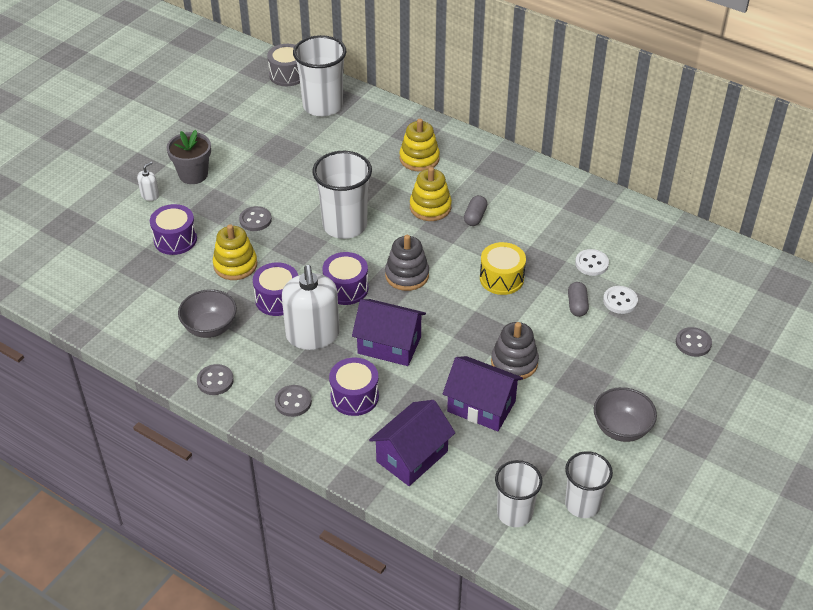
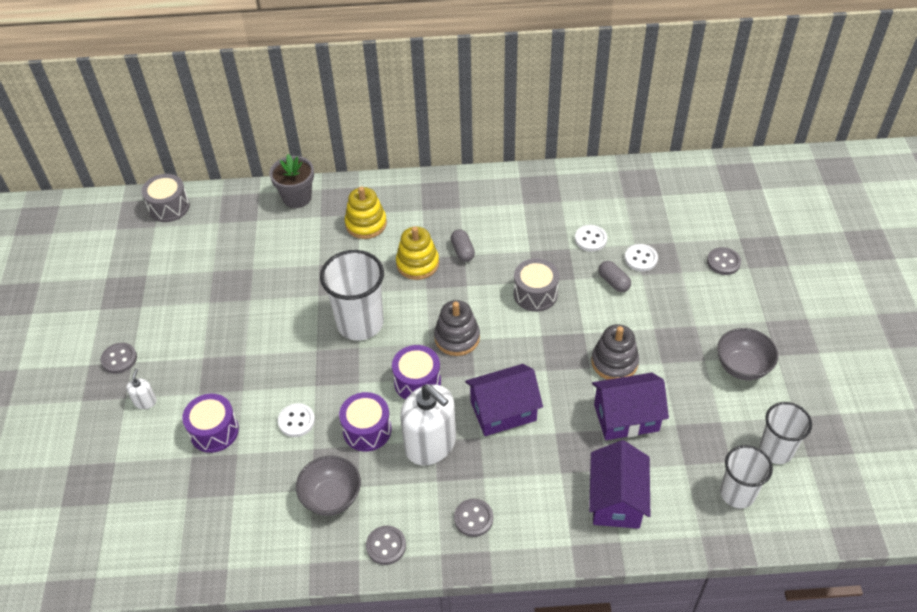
camera: 35 degrees left, 5 degrees up
(193, 174) = (169, 356): grey flower pot -> grey flower pot (297, 197)
(235, 265) = (296, 421): yellow stacking toy -> white button
(255, 220) = (273, 366): grey button -> grey button (119, 359)
(323, 106) = (231, 220): white cup -> none
(354, 396) = (519, 478): purple drum -> none
(501, 278) = (535, 294): yellow drum -> grey drum

